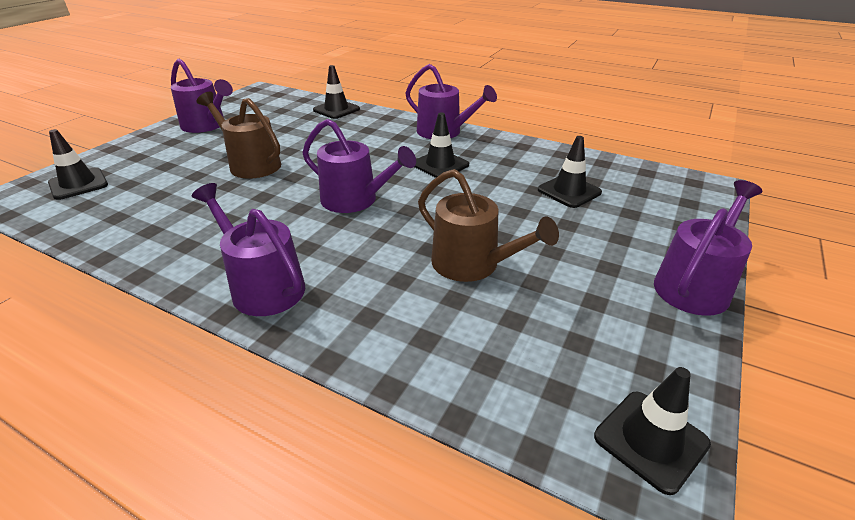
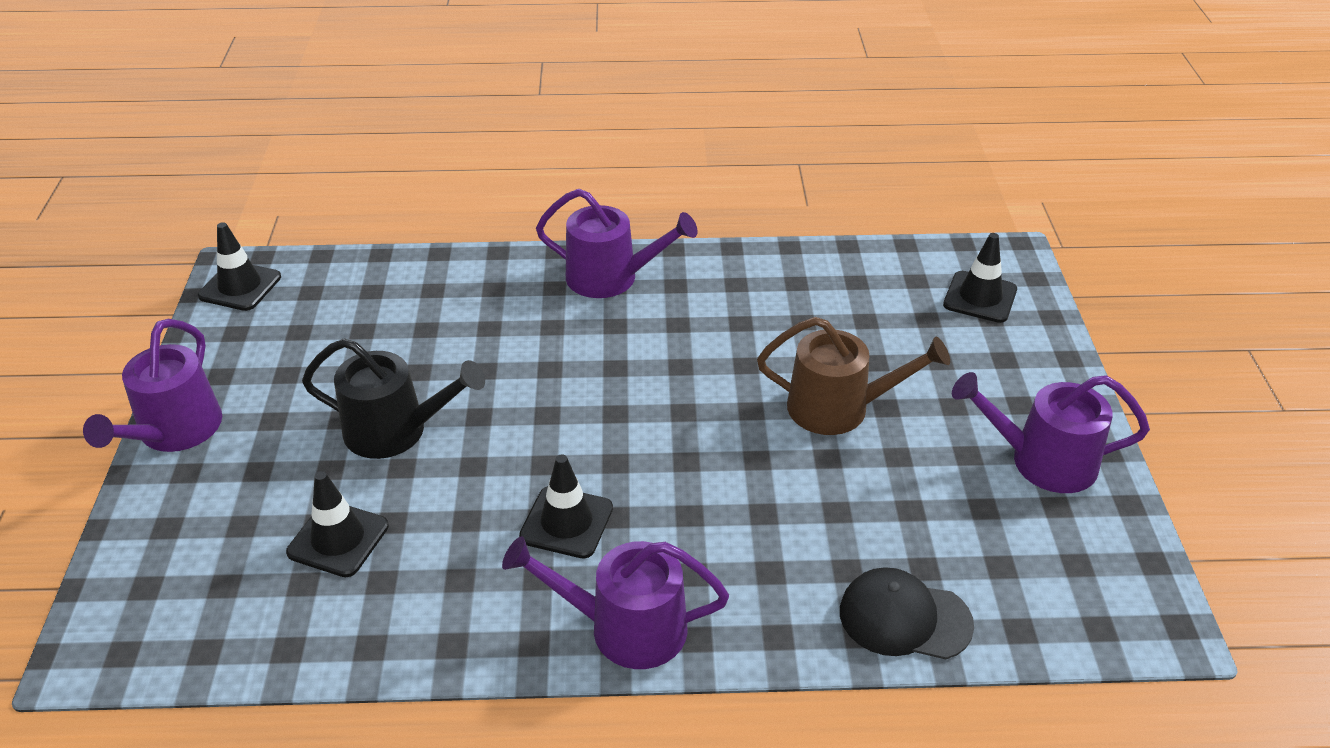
camera: 150 degrees right, 5 degrees up
(336, 110) = (904, 618): black traffic cone -> black cap
(355, 200) = (627, 403): purple watering can -> none
(472, 264) = (426, 369): brown watering can -> none
(515, 231) = (395, 431): none -> black watering can

